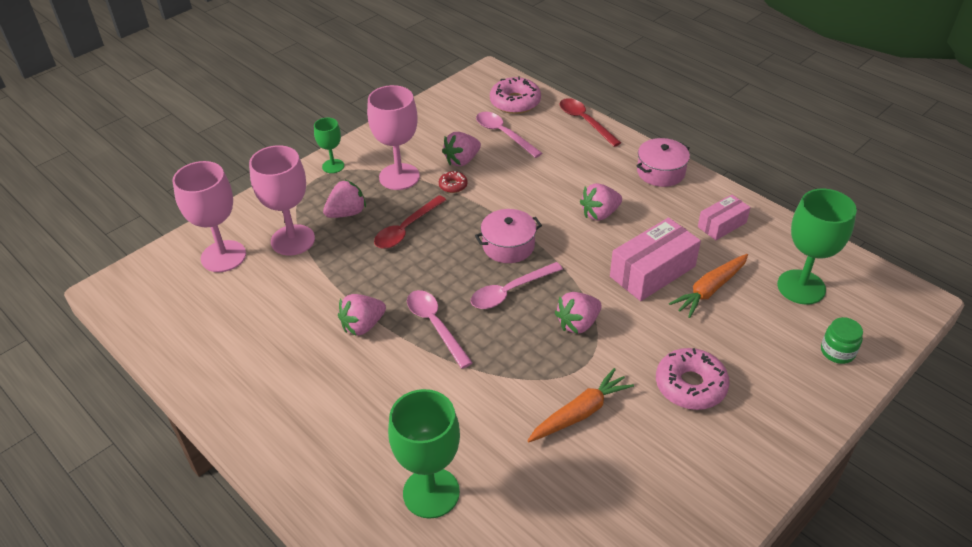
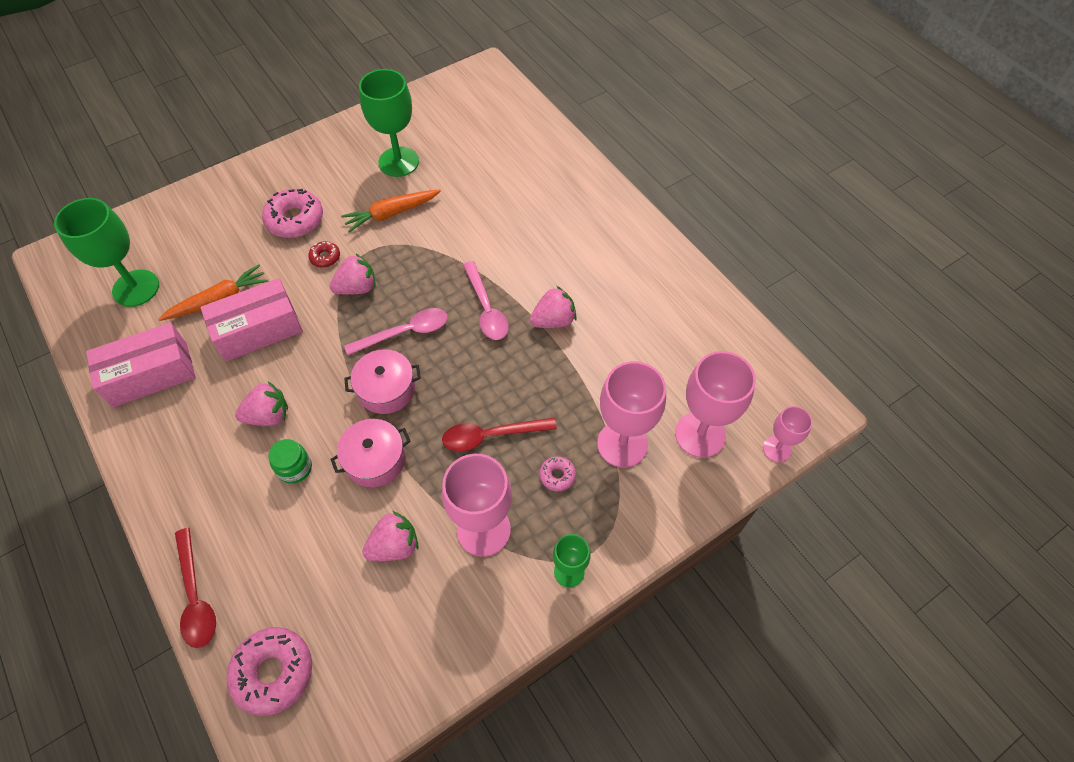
camera: 170 degrees left, 15 degrees up
(157, 256) = (776, 449): none -> pink goblet
(347, 213) = (557, 476): pink strawberry -> pink donut
(406, 229) = (491, 436): red spoon -> red spoon turned 150 degrees counterclockwise
(431, 492) = (519, 179): green goblet -> green goblet (398, 162)
(453, 185) = (419, 498): red donut -> red donut (325, 257)
(503, 134) = (320, 592): pink spoon -> none
(661, 172) = (160, 469): pink pot -> pink pot (375, 460)
(722, 225) = (150, 374): pink box -> pink box, size x1.67
(837, 352) = (160, 226): green jar -> green jar (295, 468)

